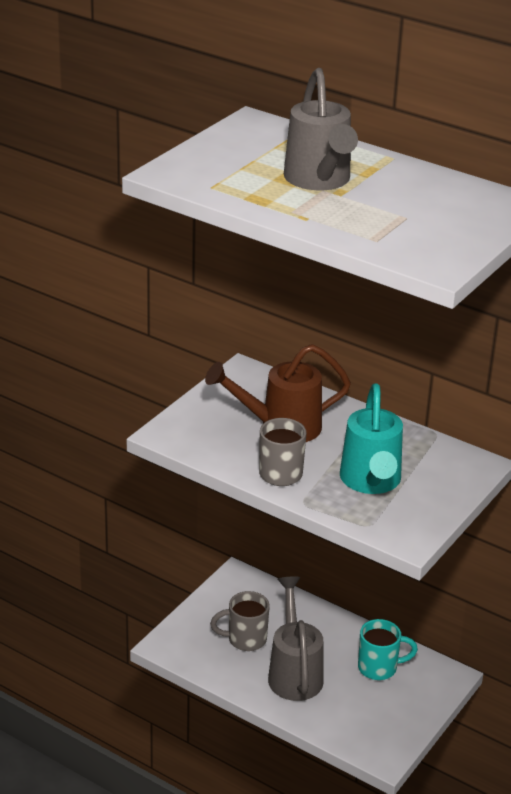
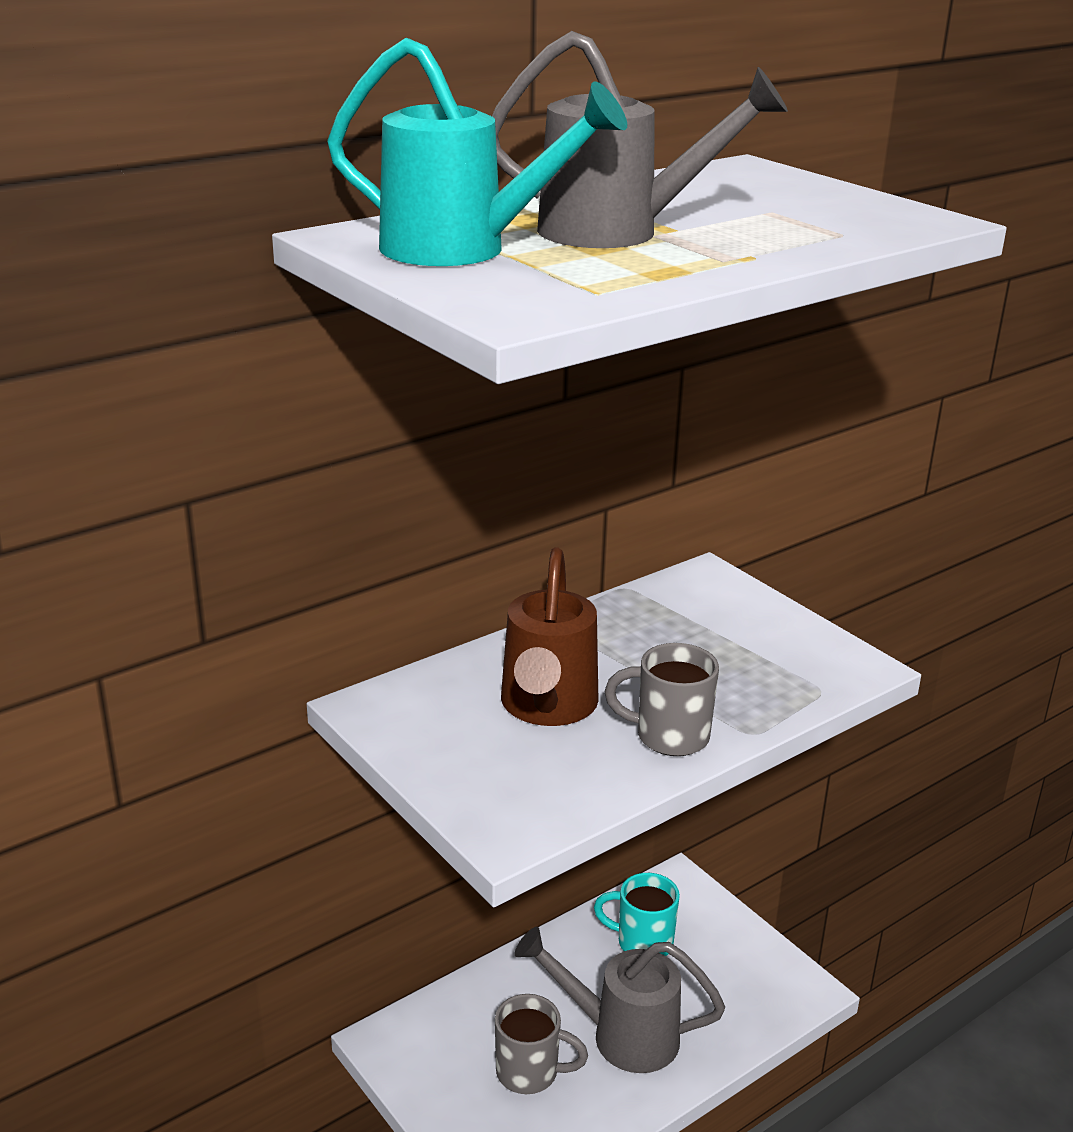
camera: 70 degrees left, 5 degrees down
(245, 639) = (530, 1072): grey mug -> grey mug turned 90 degrees counterclockwise
(371, 482) = (721, 664): turquoise watering can -> turquoise watering can (464, 250)
(379, 668) = (642, 942): turquoise mug -> turquoise mug turned 90 degrees counterclockwise

